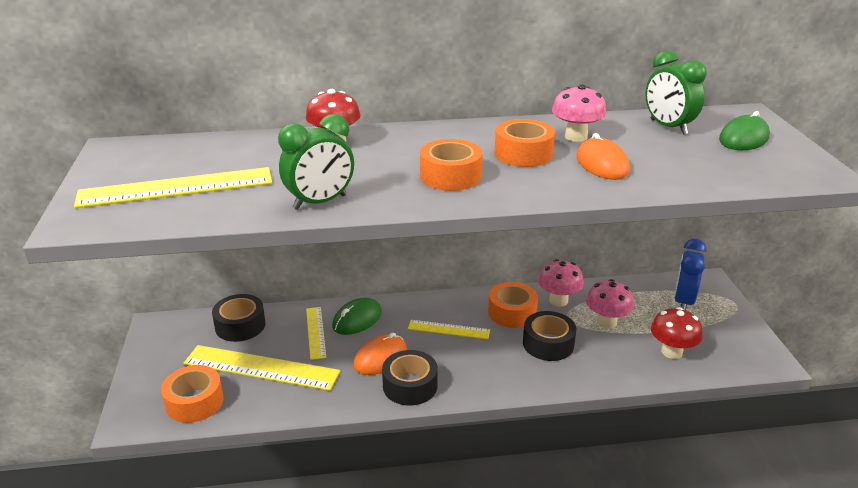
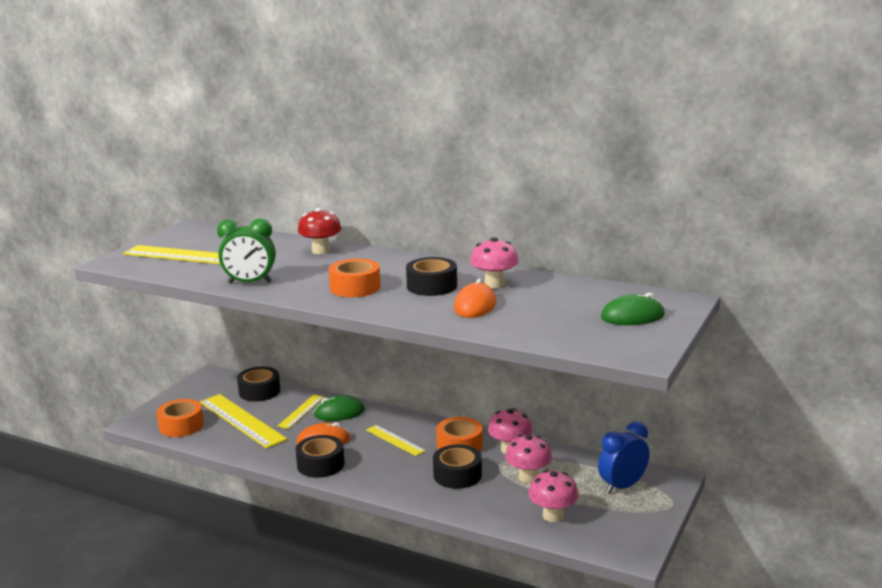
camera: 35 degrees right, 10 degrees down
(523, 154) = (432, 286): orange tape -> black tape
(668, 127) = (585, 294): green clock -> none
(671, 352) = (553, 516): red mushroom -> pink mushroom

